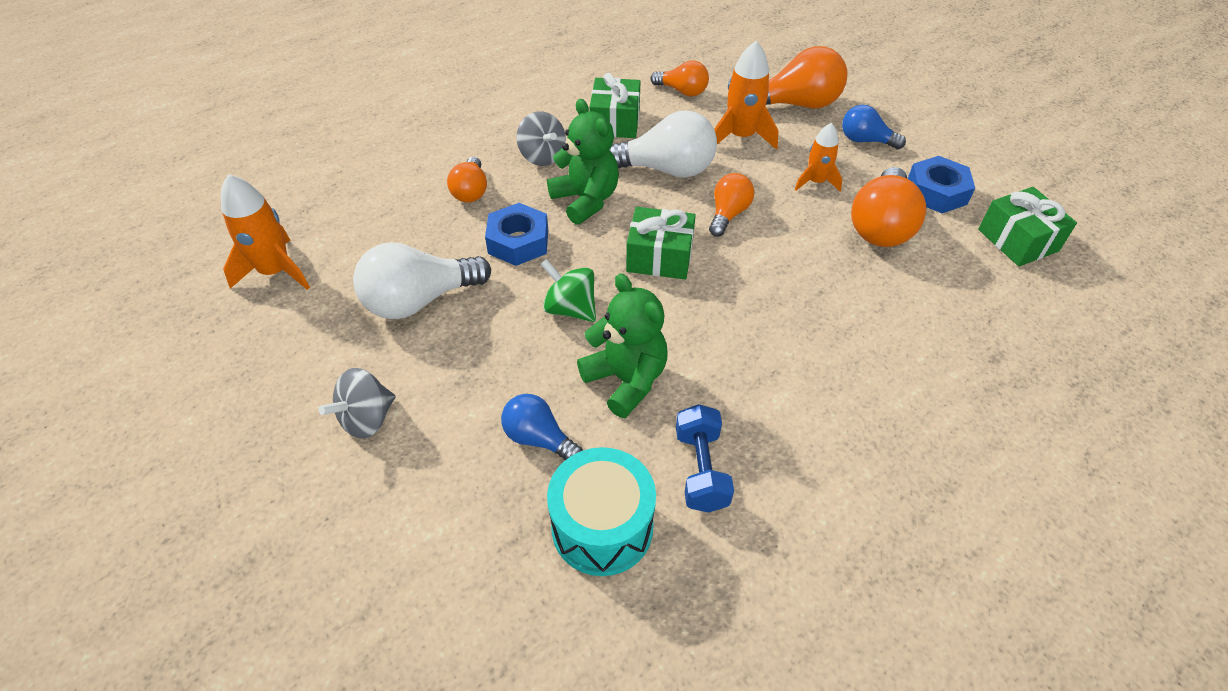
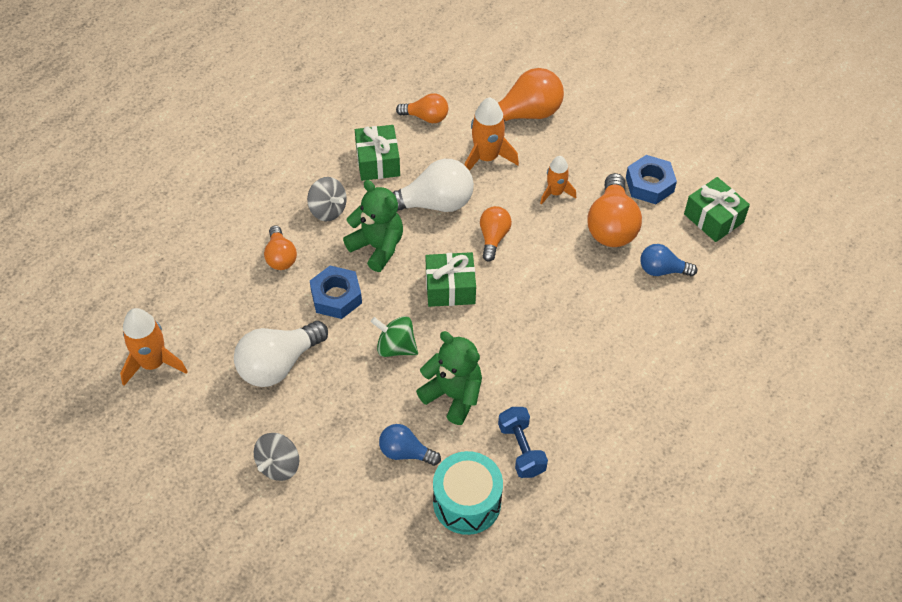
camera: 15 degrees left, 5 degrees up
(865, 140) = (587, 142): blue light bulb -> blue light bulb (662, 270)

